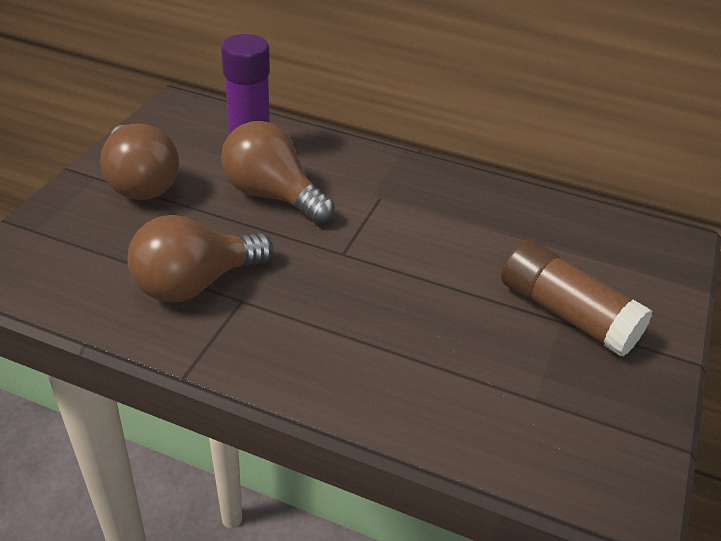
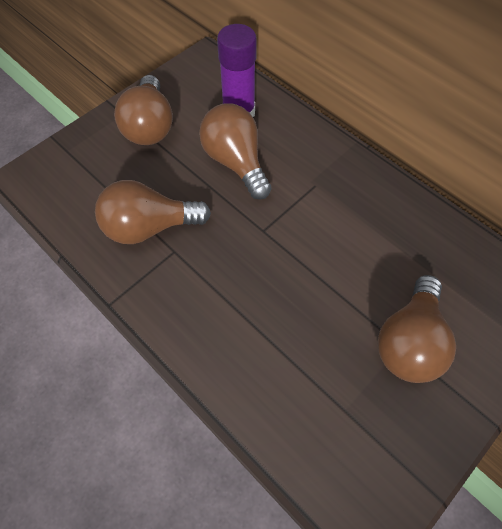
camera: 25 degrees right, 20 degrees up
(567, 314) = (409, 341): brown glue stick -> brown light bulb

